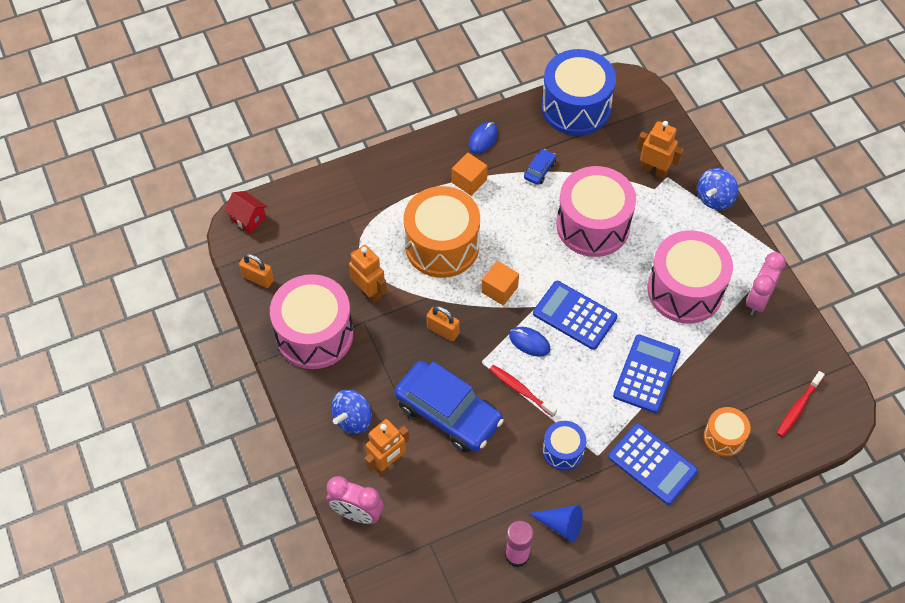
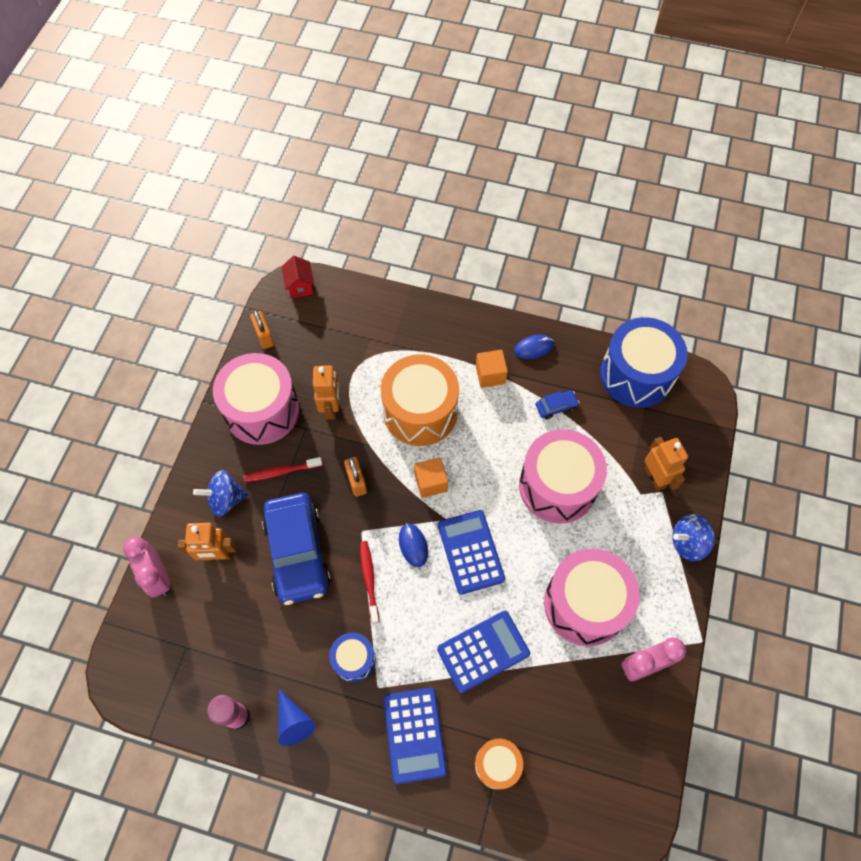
camera: 40 degrees right, 5 degrees up
(798, 407) = (589, 795): red toothbrush -> red toothbrush (281, 472)

